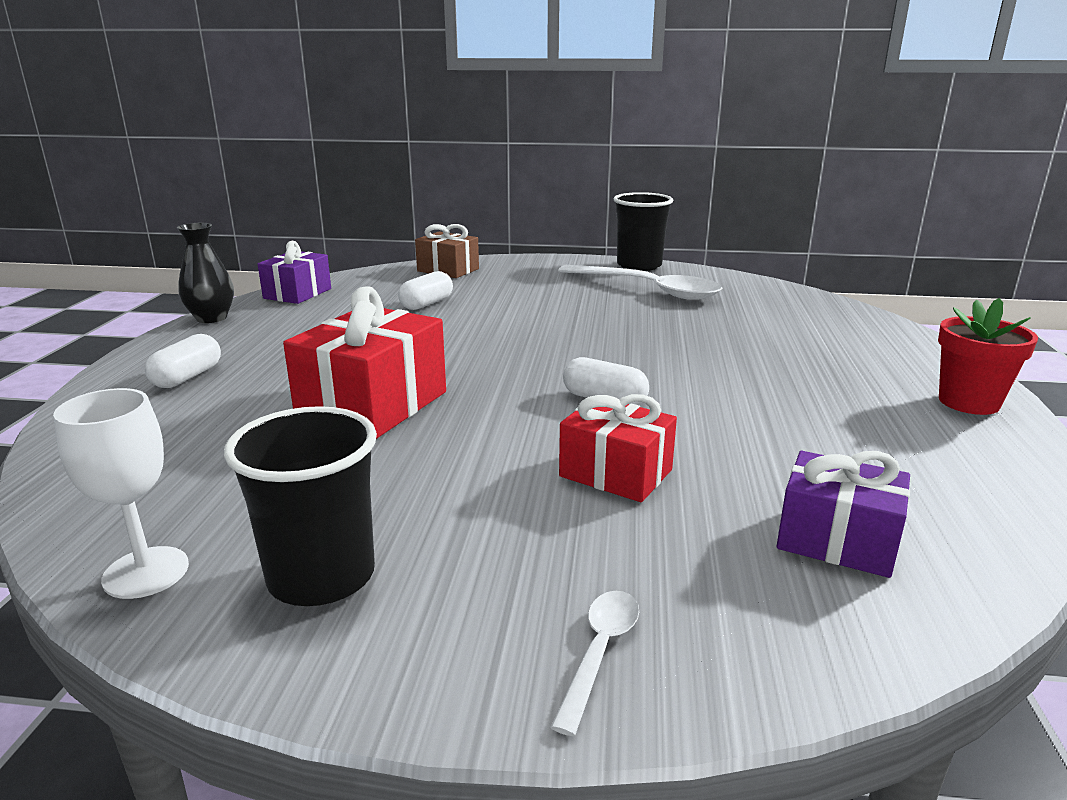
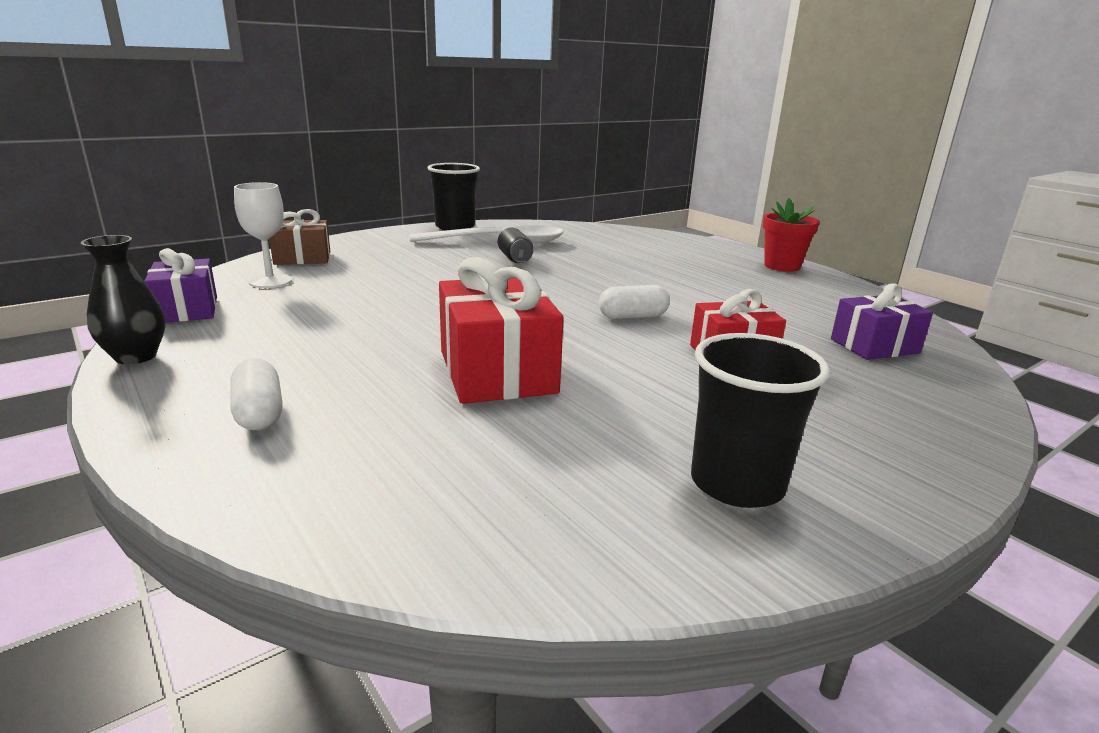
camera: 45 degrees left, 0 degrees up
(146, 572) = (631, 552): white goblet -> white goblet (270, 281)
(426, 304) = (351, 288): white capsule -> none
(600, 652) = (920, 439): white spoon -> none
(625, 310) = (515, 258): none -> black can

